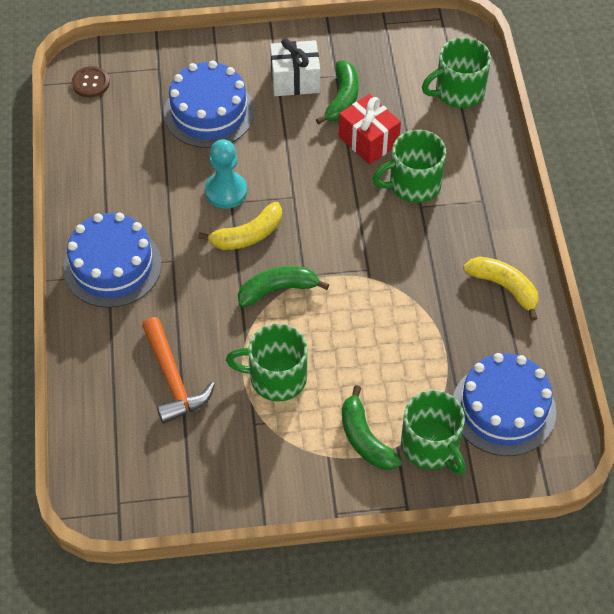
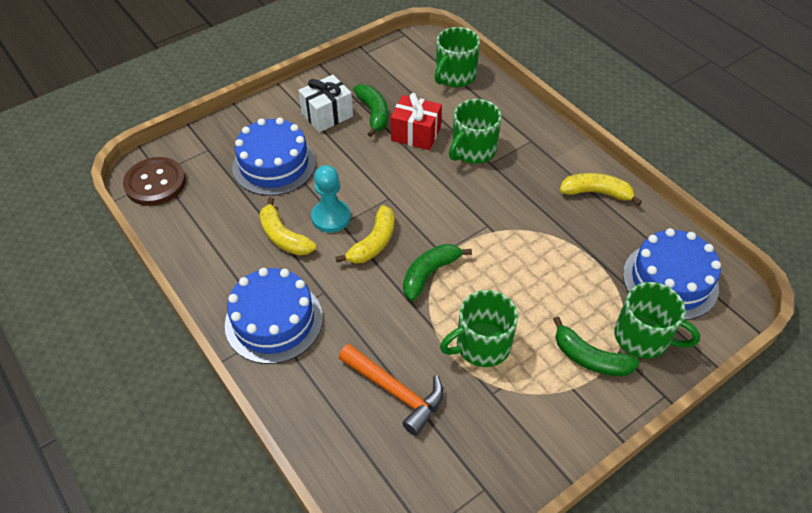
camera: 30 degrees left, 5 degrees down
(90, 83) = (155, 183): brown button -> brown button, size x1.69
(171, 191) = (283, 237): none -> yellow banana

